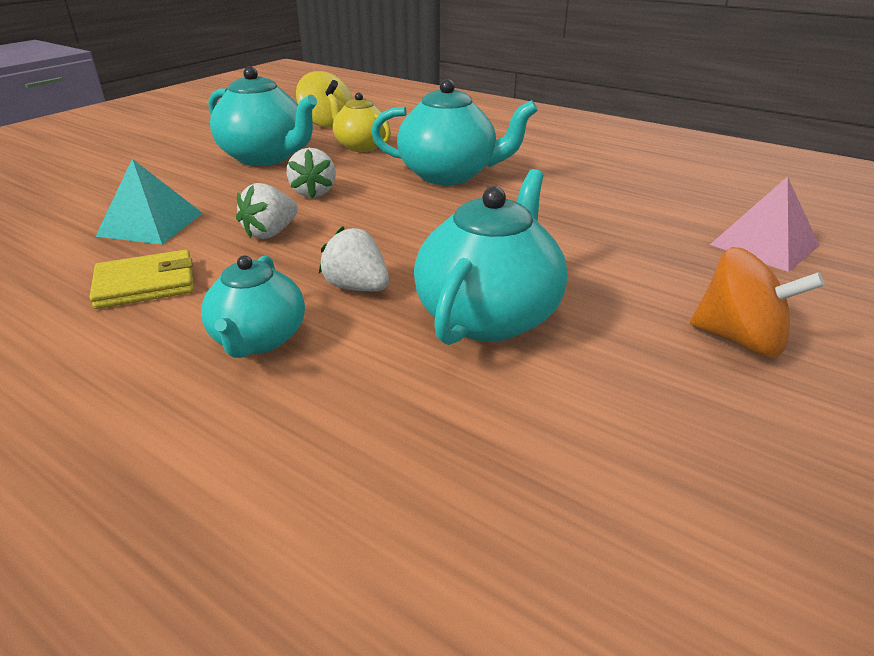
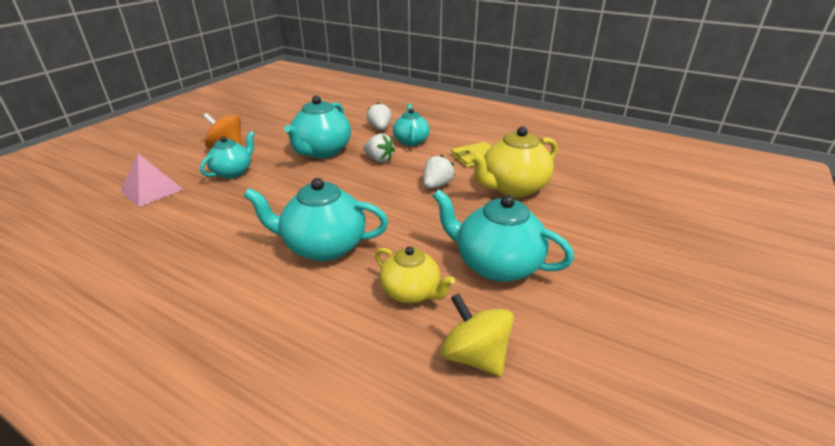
camera: 175 degrees right, 0 degrees up
(150, 224) = (513, 188): turquoise pyramid -> yellow teapot
(314, 192) = (428, 220): white strawberry -> white strawberry (380, 128)
(654, 272) = (233, 172): none -> turquoise teapot

